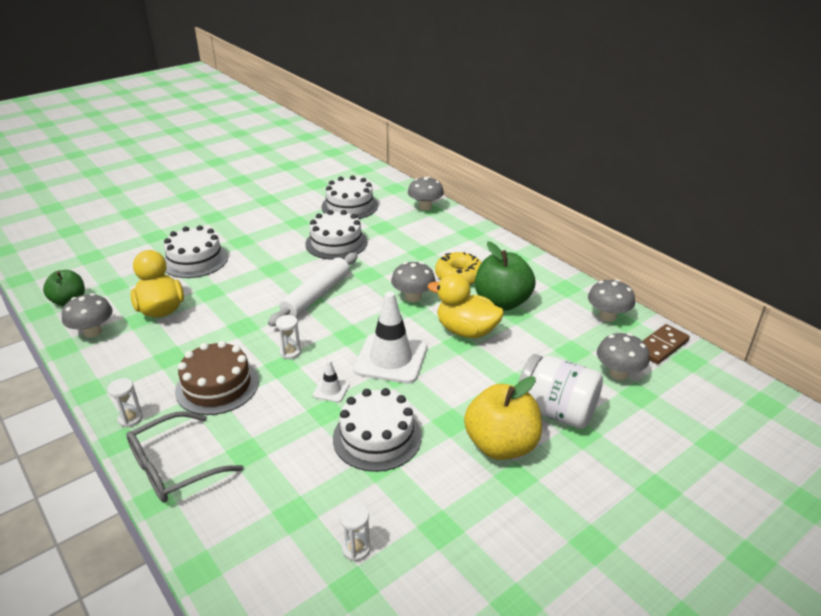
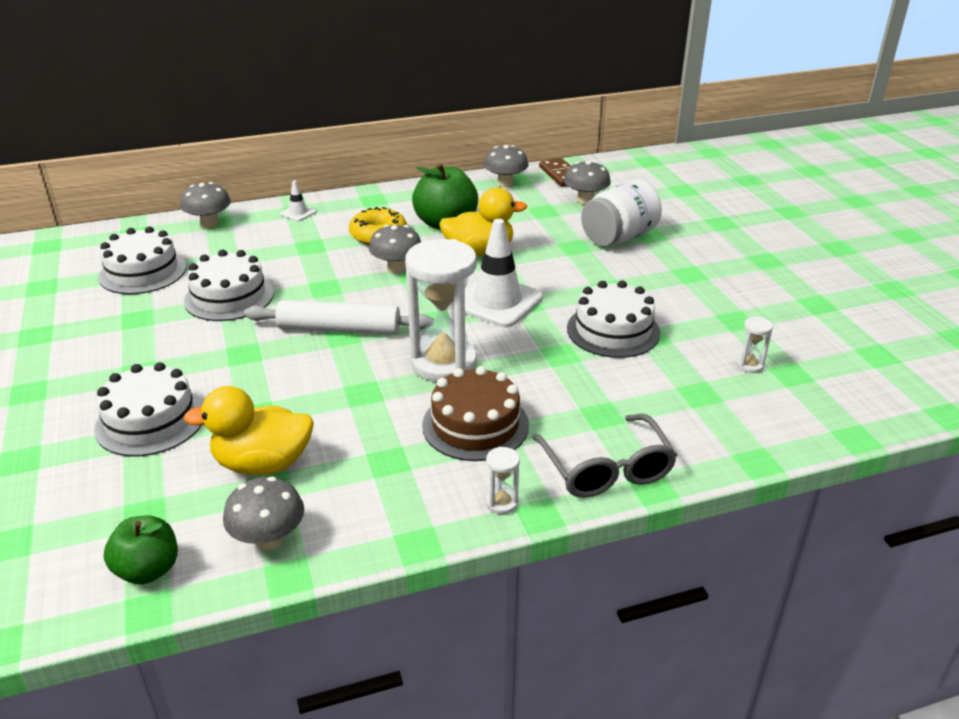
camera: 70 degrees left, 0 degrees up
(290, 352) = (444, 363): white hourglass -> white hourglass, size x2.46
(316, 295) = (339, 329): white rolling pin -> white rolling pin turned 45 degrees counterclockwise
(331, 390) = (528, 346): white traffic cone -> white traffic cone (298, 213)
(466, 331) = (479, 252): yellow duck -> yellow duck turned 150 degrees counterclockwise
(501, 445) = (650, 271): yellow apple -> none

